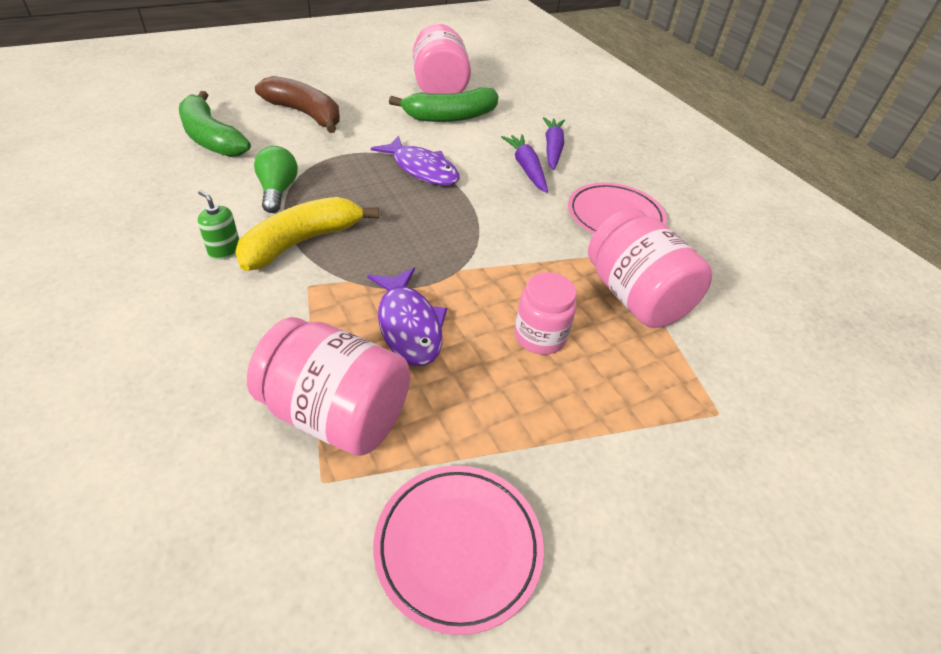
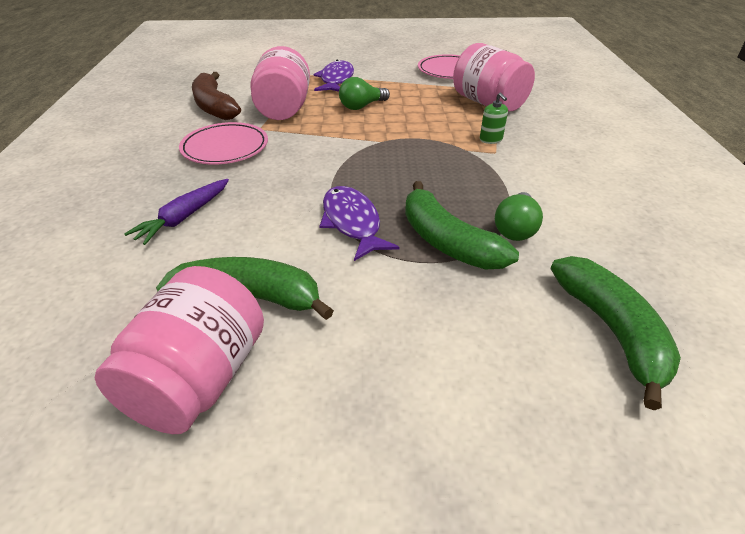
camera: 150 degrees left, 5 degrees down
(225, 251) = (561, 185): green soap dispenser -> green soap dispenser (491, 139)
(302, 242) = (496, 179): yellow banana -> none
(305, 114) = (467, 356): brown banana -> brown banana (214, 106)
(336, 170) = (447, 241): none -> green banana
(408, 325) = (435, 123): purple fish -> purple fish (336, 80)
(526, 168) = (242, 201): purple carrot -> none
(540, 336) = (362, 106): pink jar -> green light bulb

